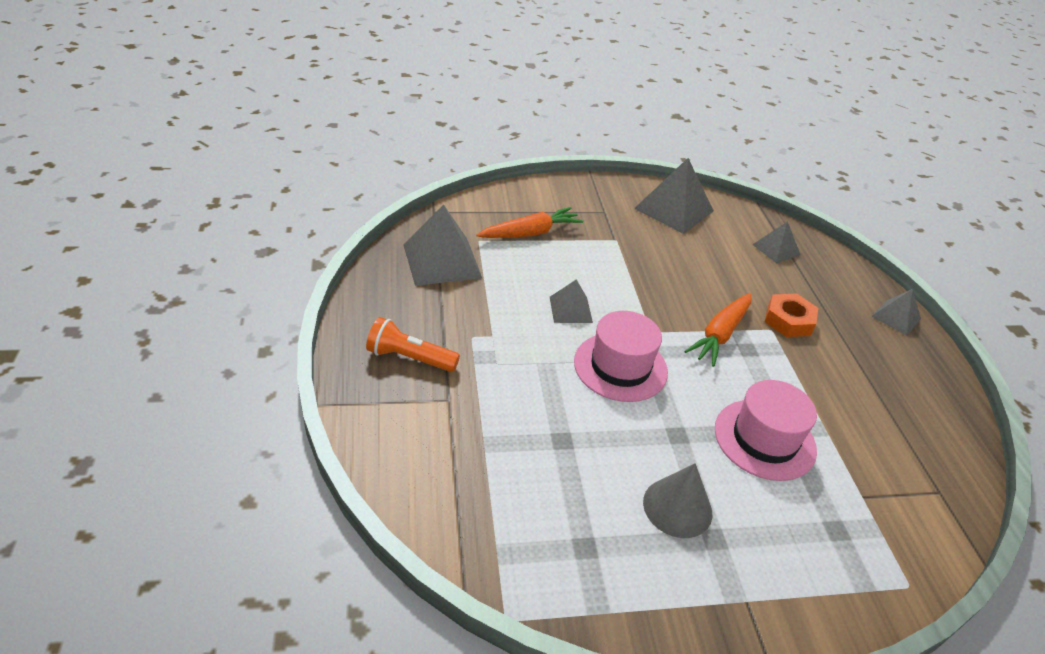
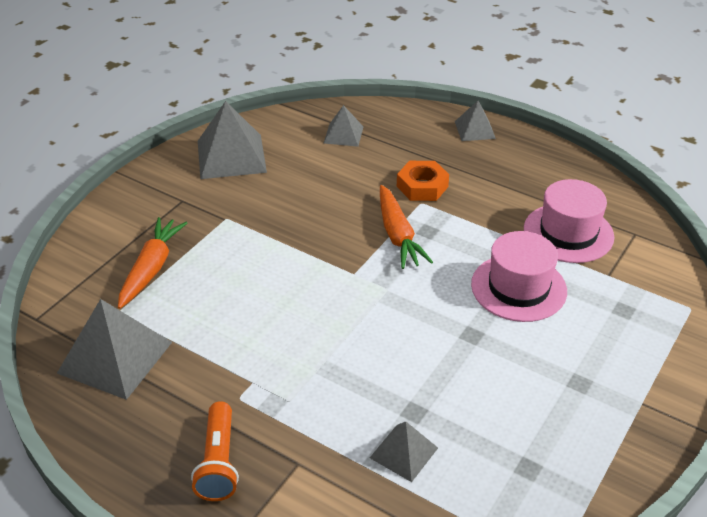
camera: 45 degrees left, 0 degrees up
(409, 358) = (219, 462): orange flashlight -> orange flashlight turned 60 degrees counterclockwise
(570, 309) = (277, 307): grey pyramid -> grey pyramid (403, 452)
(620, 367) = (372, 320): pink hat -> pink hat (568, 233)
(677, 507) = (536, 384): grey cone -> none

